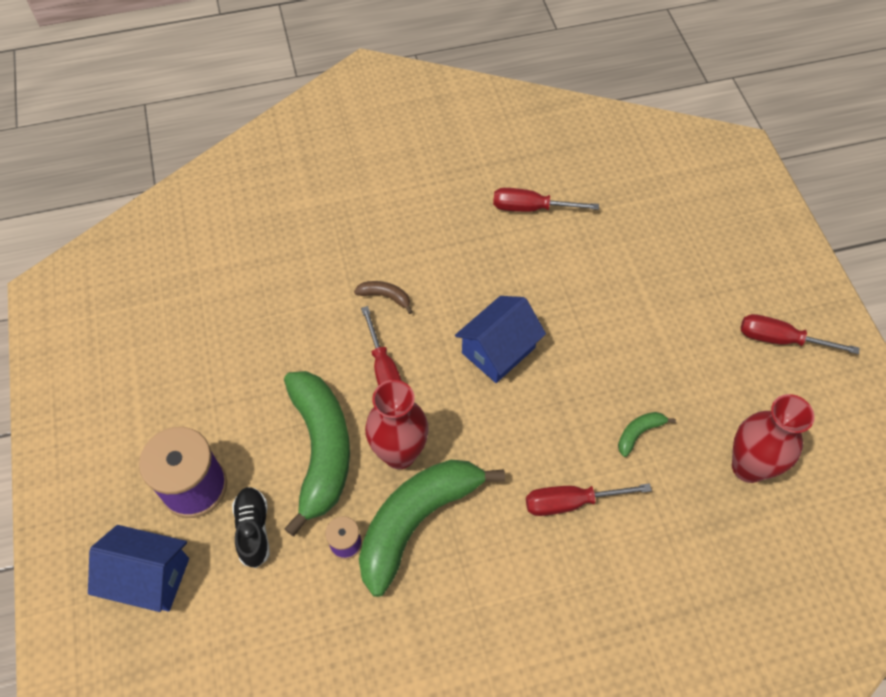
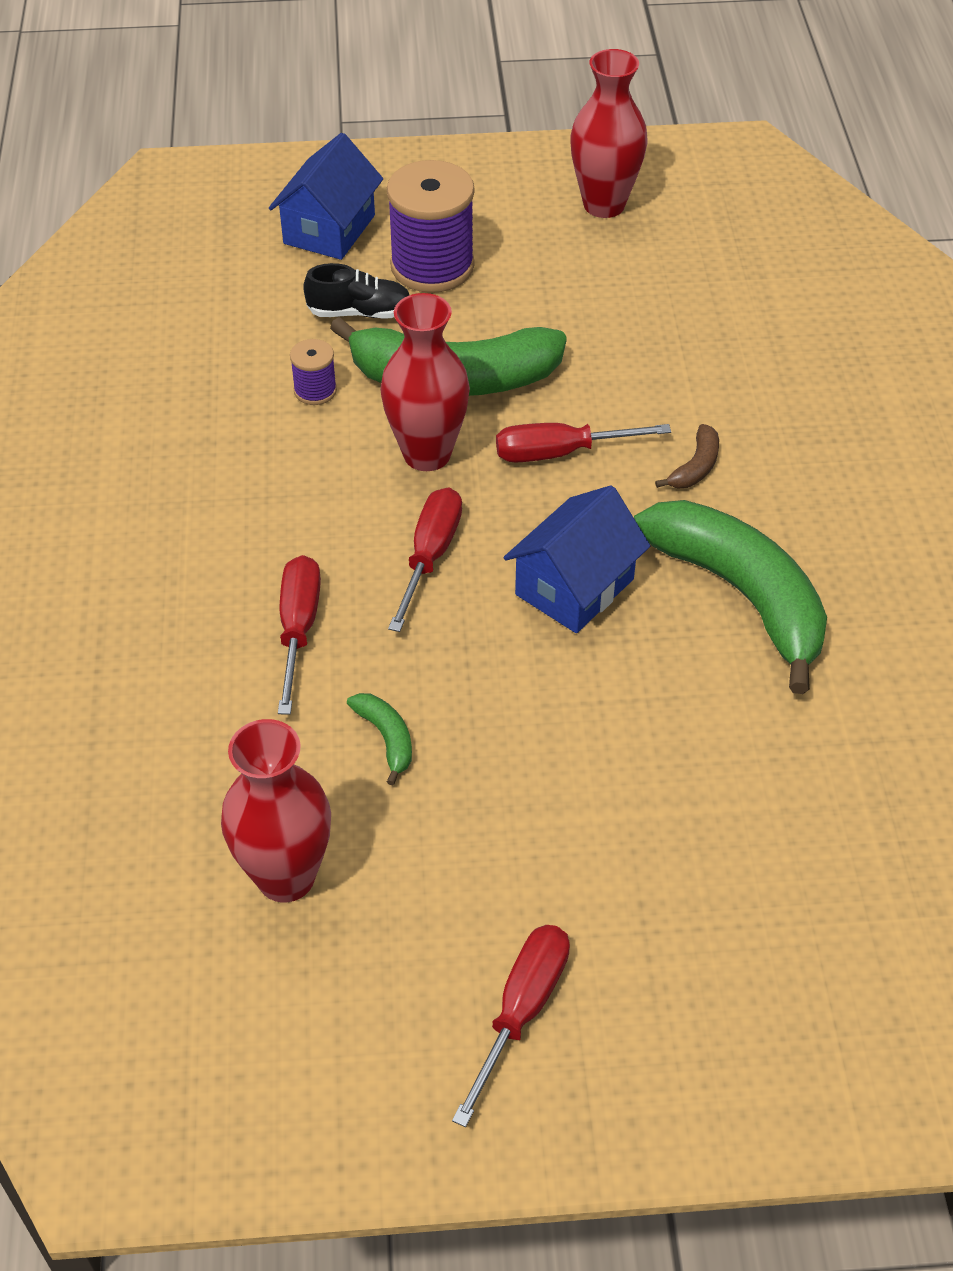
camera: 100 degrees right, 10 degrees down
(115, 377) = (604, 205): none -> red vase
(416, 521) = (324, 460): green banana -> green banana (741, 595)
(498, 350) = (574, 587): blue house -> blue house turned 75 degrees clockwise
(530, 208) = (866, 679): red screwdriver -> red screwdriver (430, 555)

